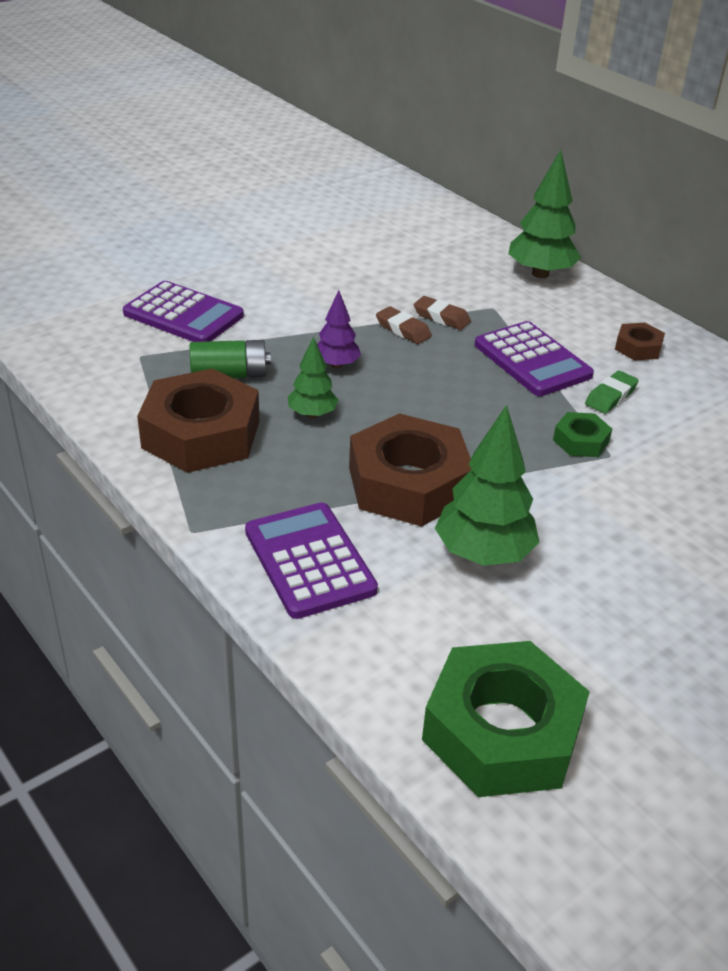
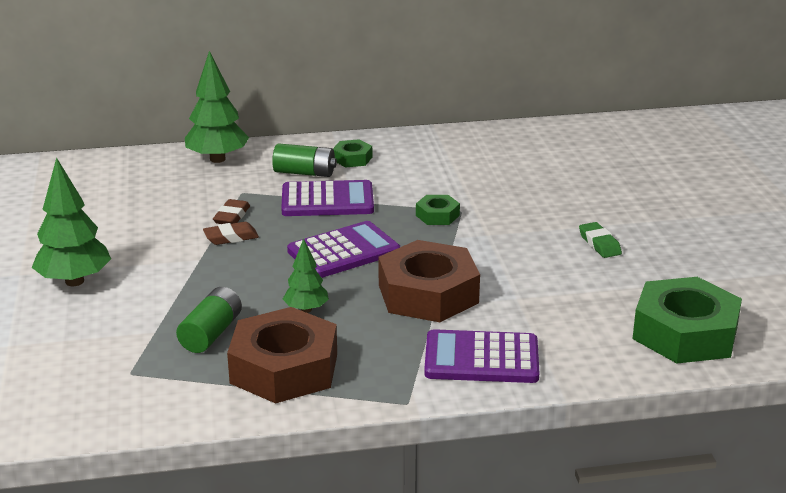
camera: 60 degrees left, 10 degrees down
(183, 314) = (87, 333): purple calculator -> purple calculator (343, 251)
(336, 365) = (249, 280): purple tree -> none
(441, 317) = (232, 216): brown eraser -> brown eraser turned 45 degrees counterclockwise
(483, 554) = (525, 289): green tree -> green tree (74, 281)
(572, 329) = (305, 173): none -> green battery
(610, 396) = (398, 188): green eraser -> green eraser (599, 244)
(638, 348) = (352, 159): brown nut -> green nut

